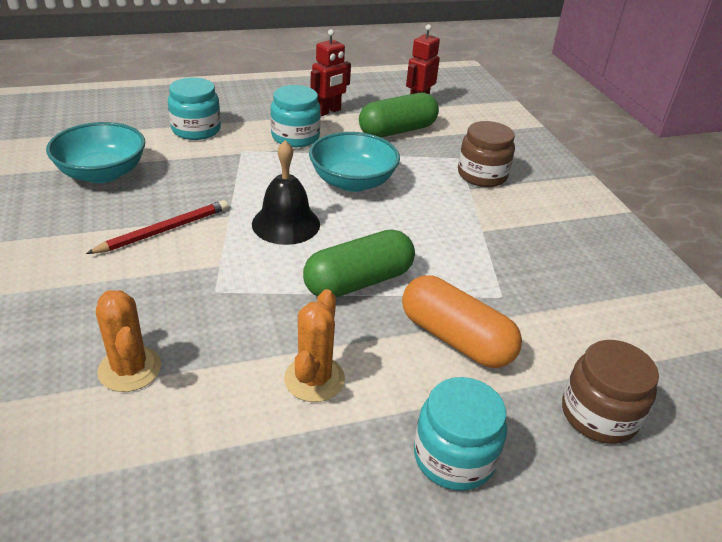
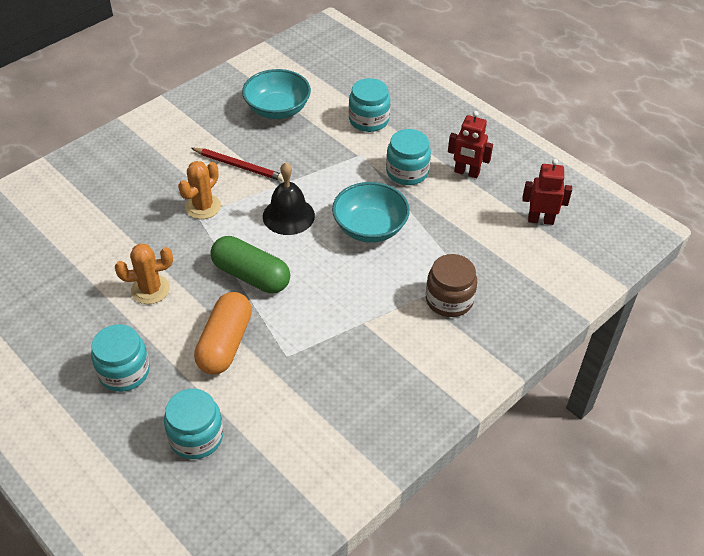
camera: 65 degrees right, 10 degrees up
(130, 369) = (116, 214): orange cactus -> orange cactus (203, 207)
(397, 130) = (475, 224): green capsule -> none
(599, 414) = (196, 437): brown jar -> turquoise jar

